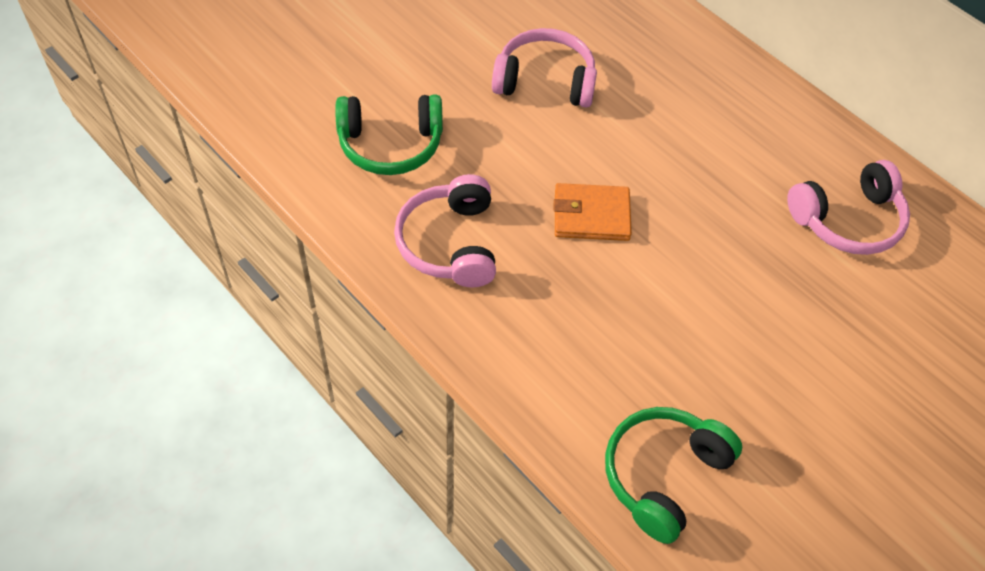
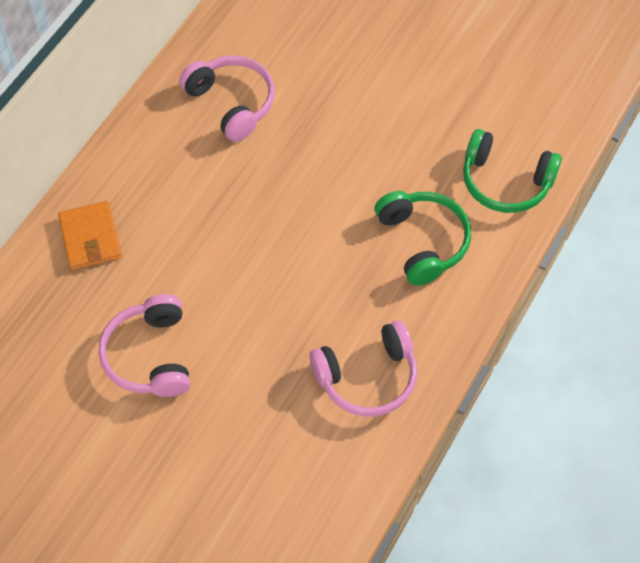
camera: 105 degrees left, 5 degrees up
(390, 145) = (277, 463): green headphones -> green headphones (423, 241)
(591, 215) = (296, 279): orange wallet -> orange wallet (90, 238)

